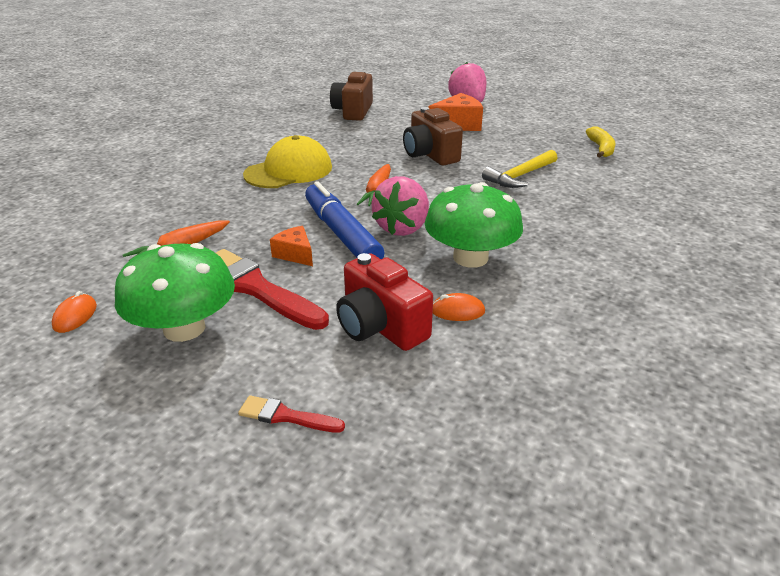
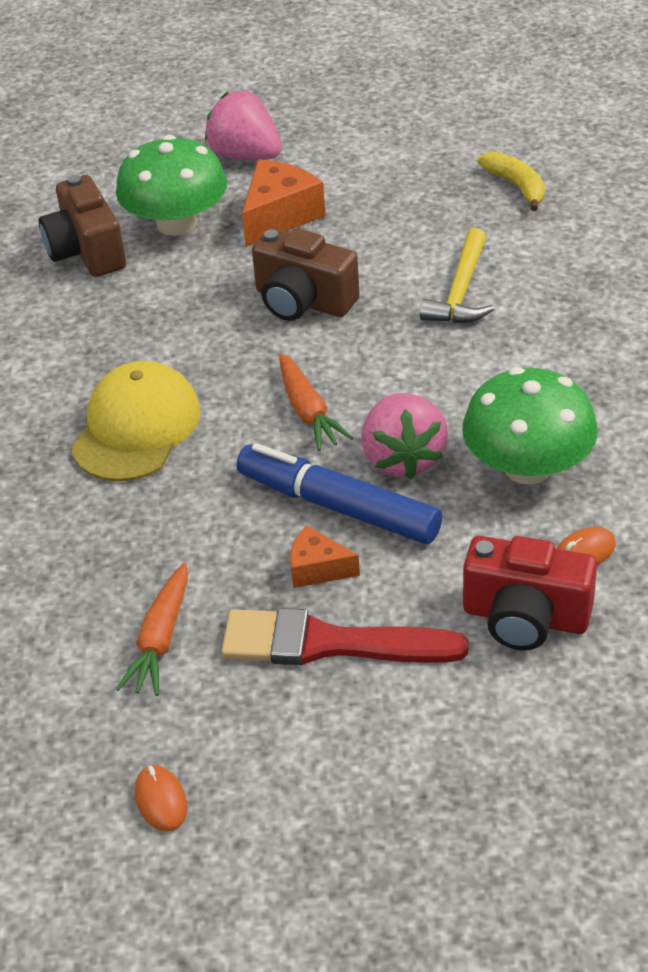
camera: 30 degrees left, 10 degrees up
(184, 328) = (314, 740): green mushroom -> green mushroom (176, 223)
(286, 416) = (544, 773): red brush -> none

